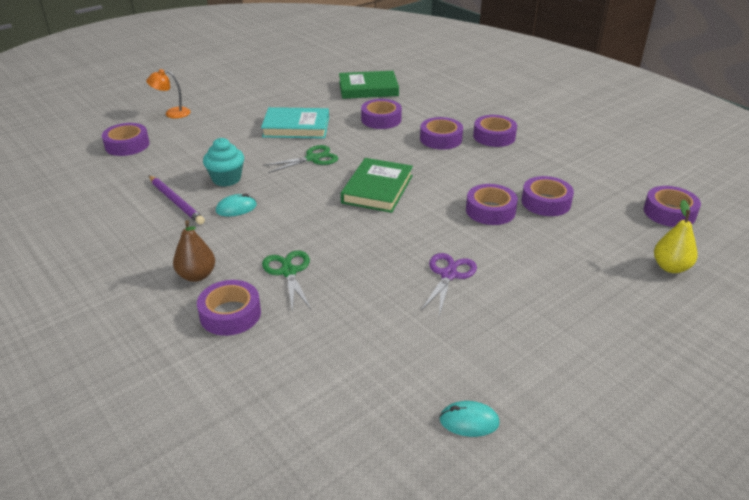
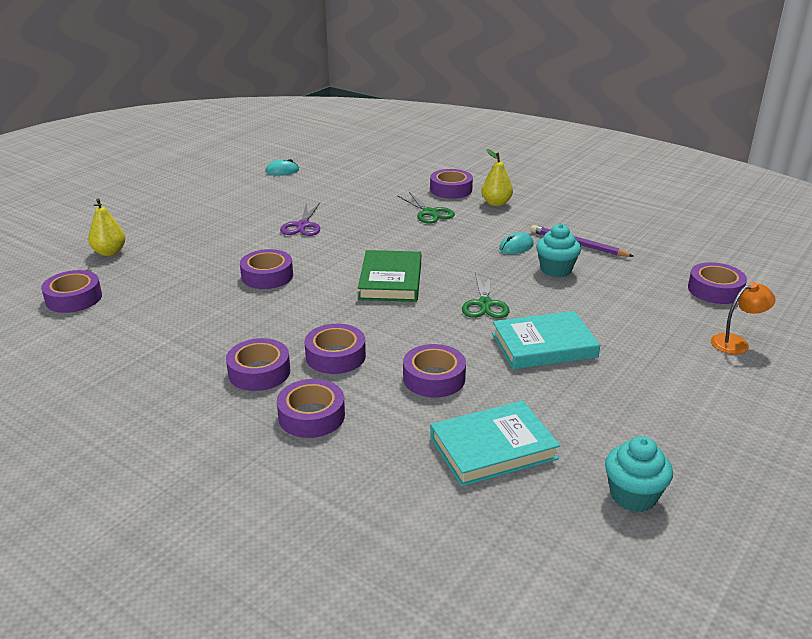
camera: 165 degrees right, 5 degrees down
(197, 275) = (496, 203): brown pear -> yellow pear
(312, 158) = (485, 304): green scissors -> green scissors turned 45 degrees counterclockwise
(317, 68) = (633, 496): none -> turquoise cupcake
(368, 89) = (493, 448): green book -> turquoise book
(546, 202) = (206, 291): purple tape -> purple tape (311, 416)

